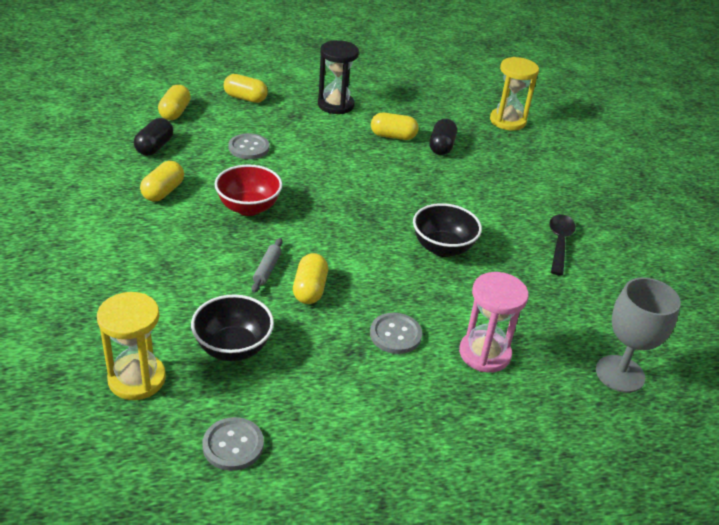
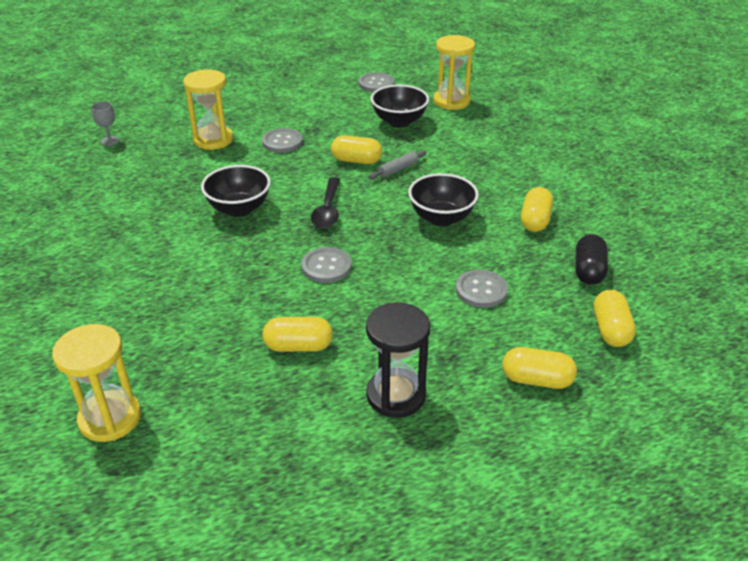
camera: 175 degrees right, 0 degrees up
(248, 208) = (441, 218): red bowl -> black bowl
(267, 269) = (398, 169): grey rolling pin -> grey rolling pin turned 45 degrees clockwise
(310, 289) = (356, 161): yellow capsule -> yellow capsule turned 75 degrees counterclockwise
(365, 182) = (326, 266): none -> grey button
(441, 146) = (228, 340): black capsule -> none
(484, 353) = (213, 140): pink hourglass -> yellow hourglass
(559, 243) = (113, 231): black spoon -> black spoon (328, 210)
(620, 374) = (110, 141): grey goblet -> grey goblet, size x0.48

